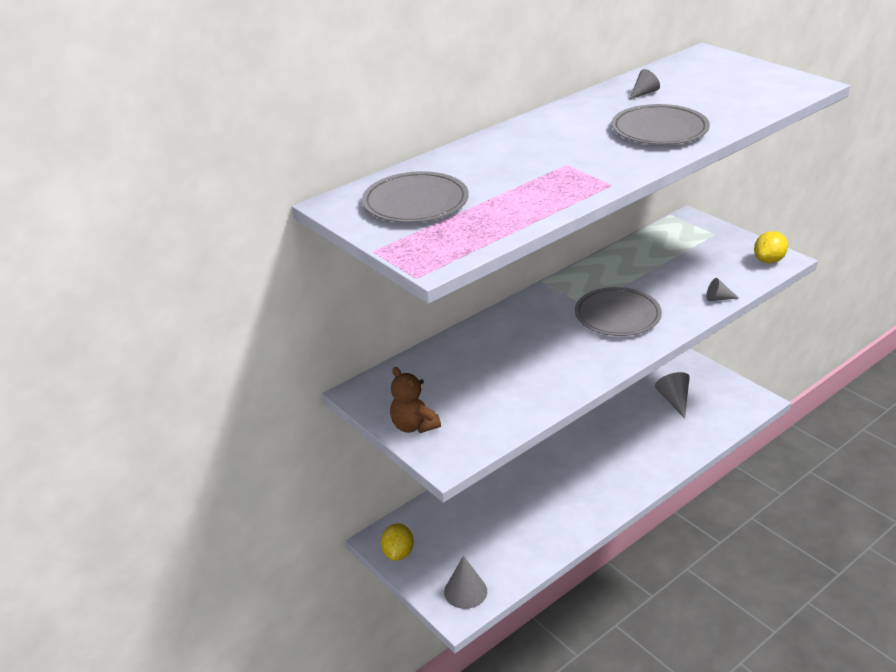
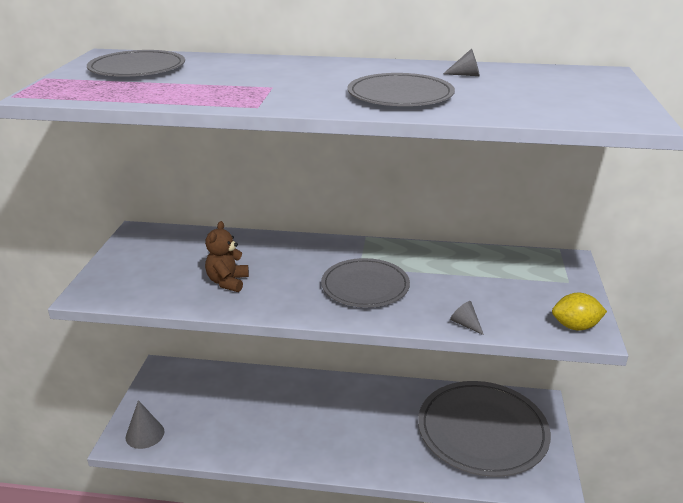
camera: 45 degrees right, 5 degrees down
(398, 553) = (156, 383): yellow lemon -> none
(414, 426) = (117, 265): brown teddy bear -> brown teddy bear (227, 282)
(674, 400) = (482, 431): grey cone -> grey plate

